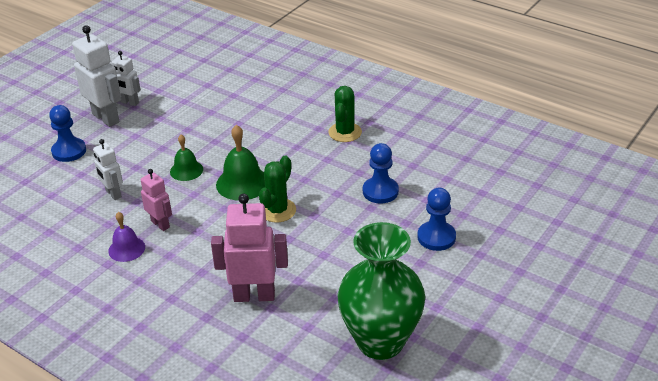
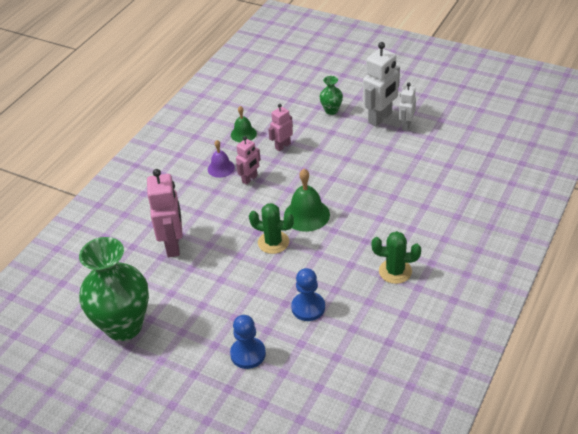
camera: 85 degrees right, 5 degrees up
(69, 151) = (331, 110): blue pawn -> green vase
(113, 194) = (282, 146): white robot -> pink robot
(186, 170) = (318, 179): green bell -> green bell (243, 134)

